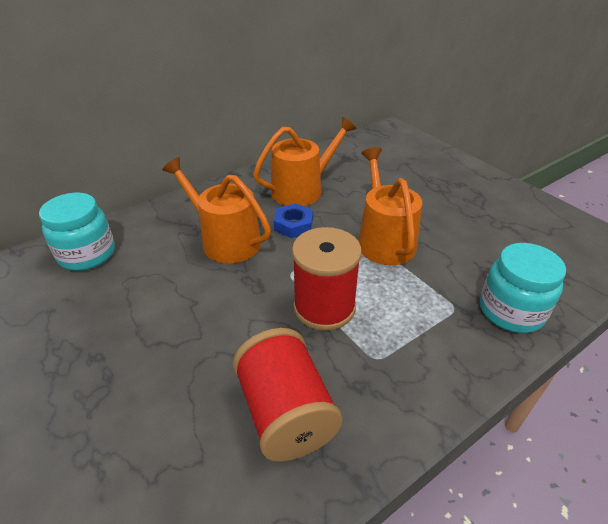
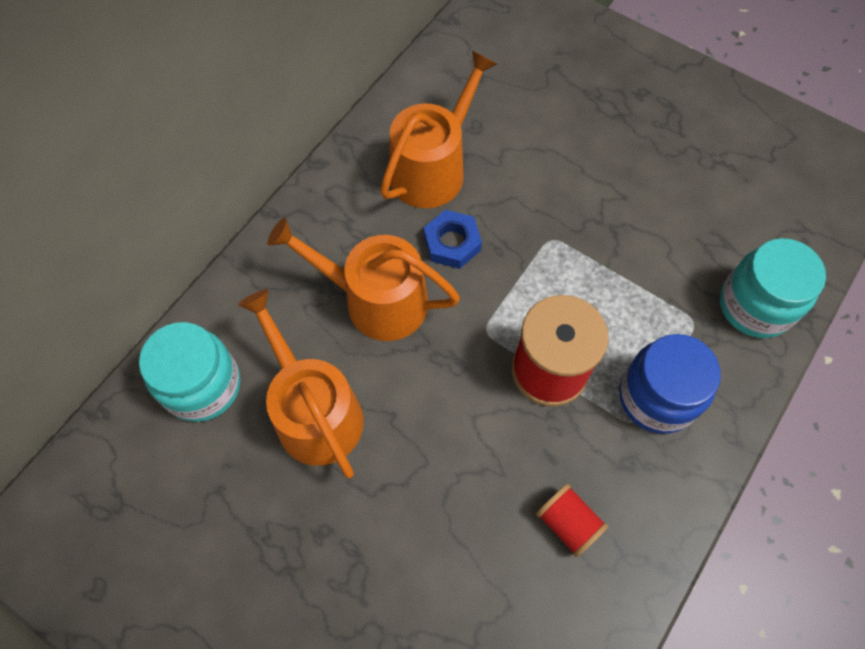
camera: 20 degrees left, 25 degrees up
(286, 412) = (568, 523): red spool -> red spool, size x0.53
(384, 240) = (578, 235): orange watering can -> orange watering can (314, 411)
(403, 347) = (657, 397): none -> blue jar

